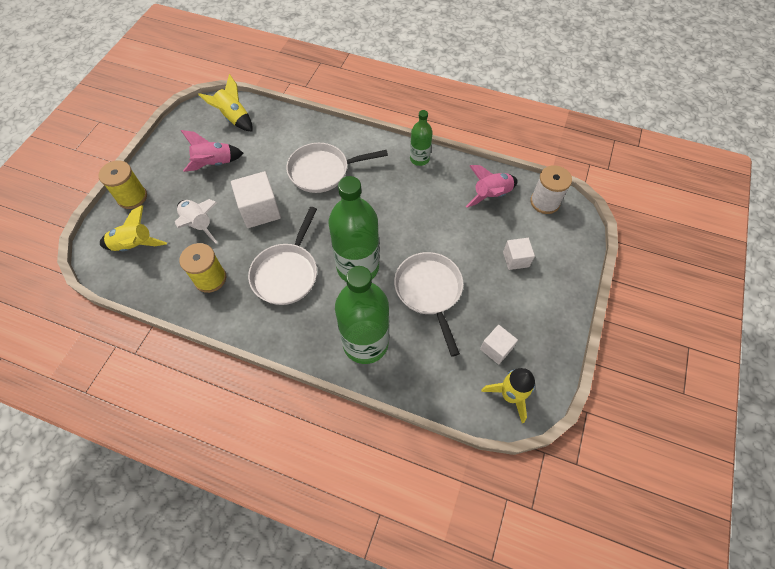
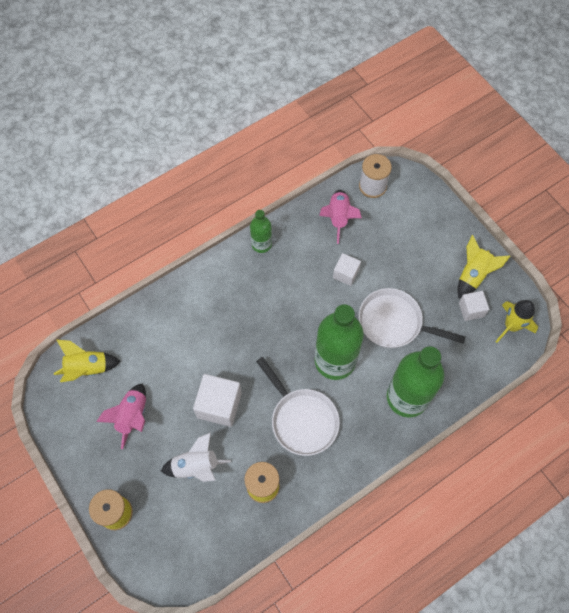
camera: 55 degrees left, 5 degrees up
(135, 245) = (178, 536): yellow rocket -> yellow rocket (473, 275)
(323, 171) = (215, 328): white pan -> none
(516, 259) = (408, 243): white cube -> white cube (346, 274)

